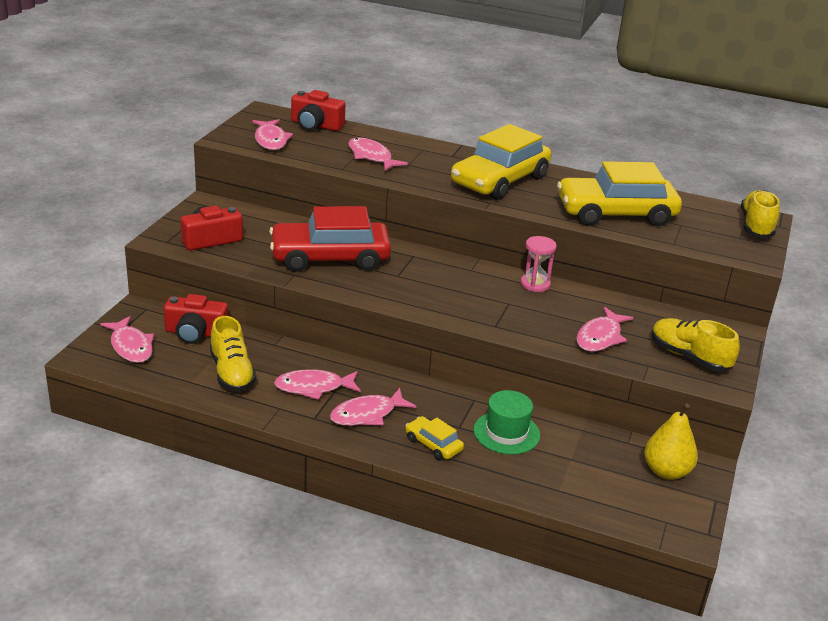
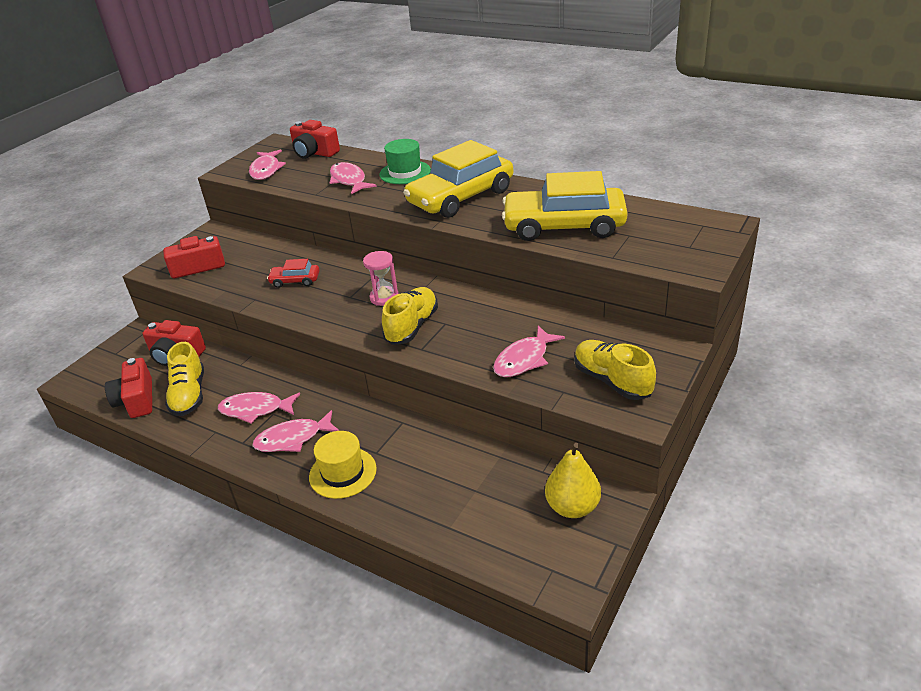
camera: 15 degrees right, 5 degrees up
(131, 346) = (115, 369): pink fish -> none
(173, 377) = (136, 400): none -> red camera
(330, 258) = (295, 281): red car -> red car, size x0.45
(433, 444) = (342, 473): yellow car -> yellow hat
(506, 432) = (420, 459): green hat -> green hat (405, 172)
(535, 284) = (480, 301): pink hourglass -> pink hourglass (384, 297)
(756, 226) = (713, 233): yellow shoe -> yellow shoe (412, 326)

